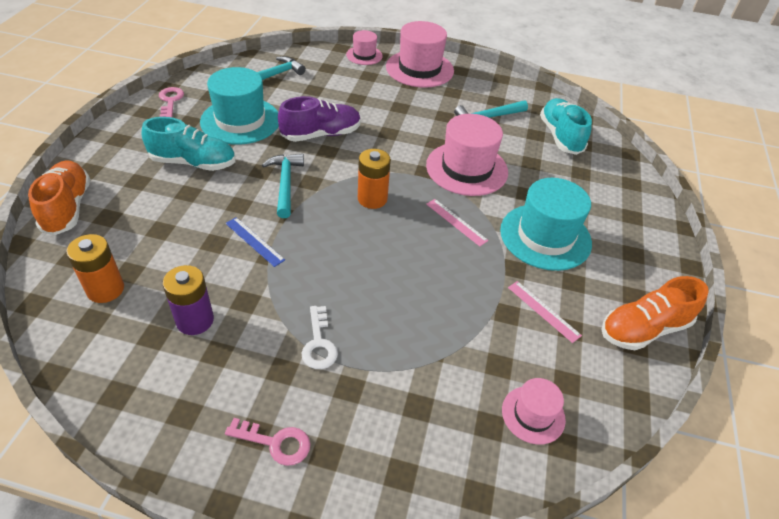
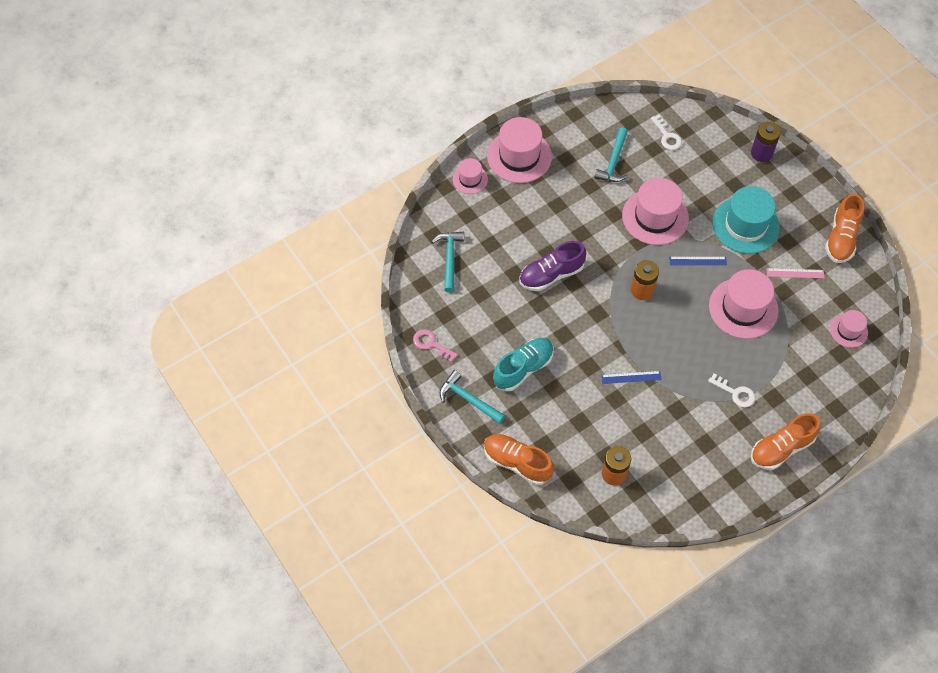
camera: 45 degrees left, 15 degrees up
(195, 320) = (673, 441): purple battery -> purple battery (761, 153)
(240, 121) = (494, 314): turquoise hat -> none
(275, 443) = (781, 448): pink key -> orange shoe
(285, 184) = (589, 329): turquoise hammer -> turquoise hammer (468, 399)
(321, 134) = (551, 275): purple shoe -> purple shoe turned 135 degrees counterclockwise
(442, 289) = (743, 308): none -> pink hat
(456, 222) = (698, 261): pink ruler -> blue ruler
(560, 136) = (667, 136): turquoise shoe -> white key

